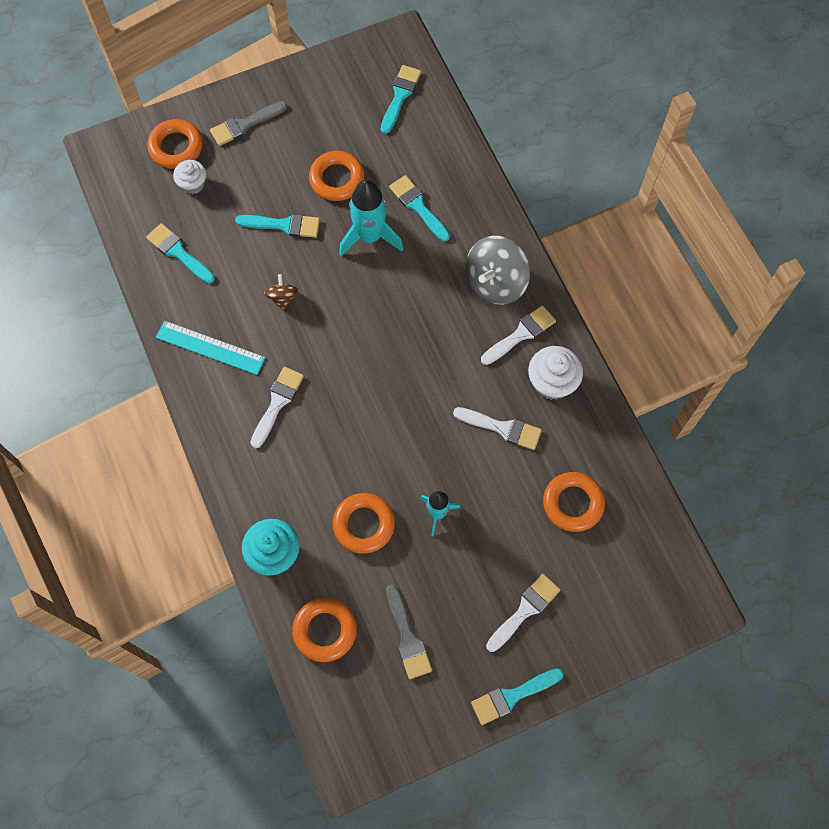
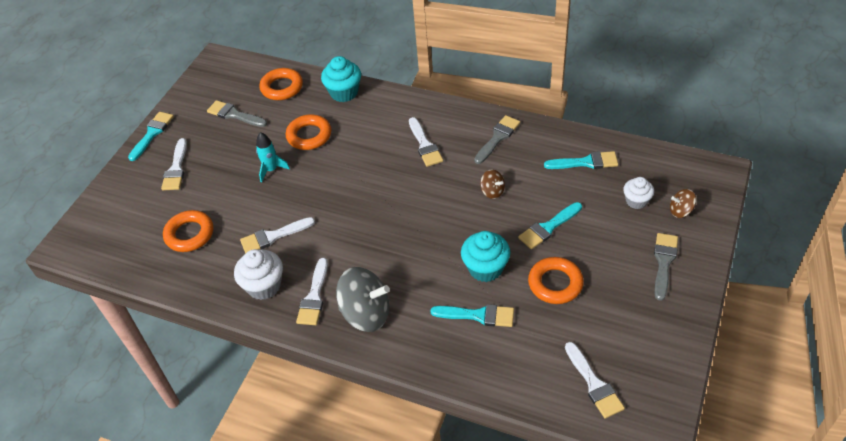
camera: 140 degrees right, 20 degrees down
(176, 147) = (680, 211): orange ring -> brown spinning top
(210, 347) = (497, 138): turquoise ruler -> grey brush
(370, 236) = (485, 268): turquoise rocket -> turquoise cupcake
(400, 96) = (594, 384): turquoise brush -> white brush
(495, 282) = (366, 313): grey spinning top -> grey spinning top turned 105 degrees clockwise

